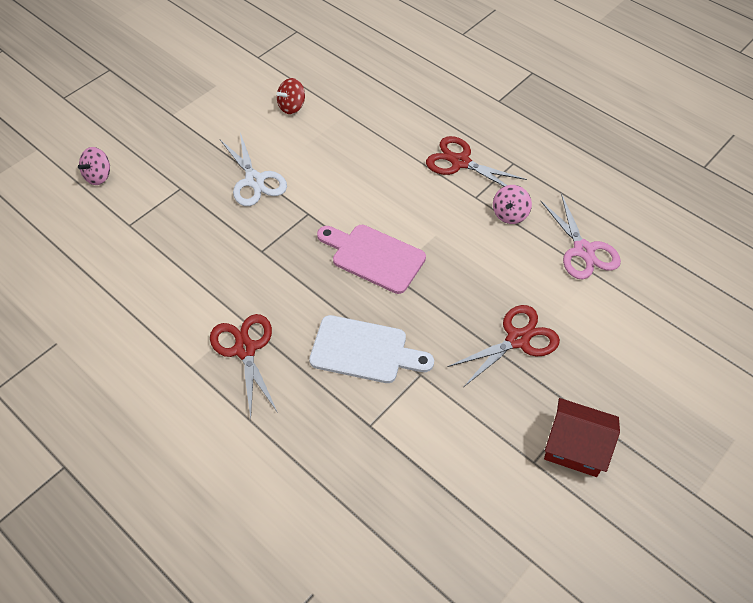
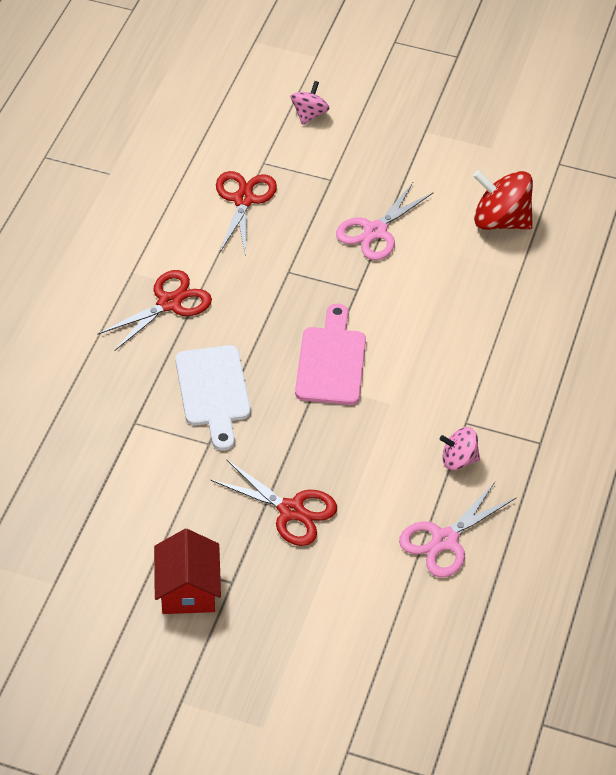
camera: 65 degrees right, 5 degrees down
(99, 176) = (309, 114): pink spinning top -> pink spinning top turned 105 degrees clockwise
(254, 180) = (375, 231): white scissors -> pink scissors
(292, 107) = (500, 221): red spinning top -> red spinning top, size x1.72
(460, 162) = (510, 393): red scissors -> red scissors (243, 200)

